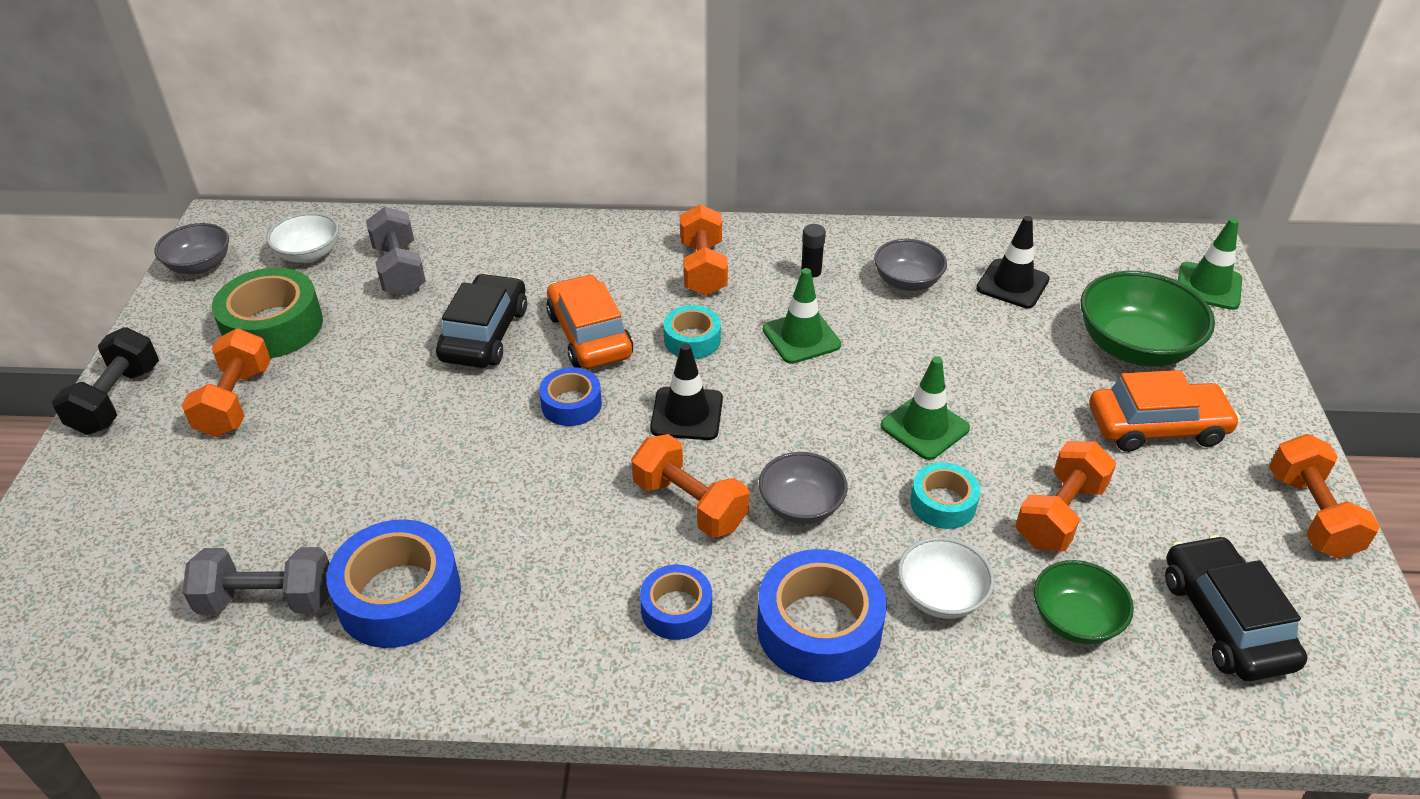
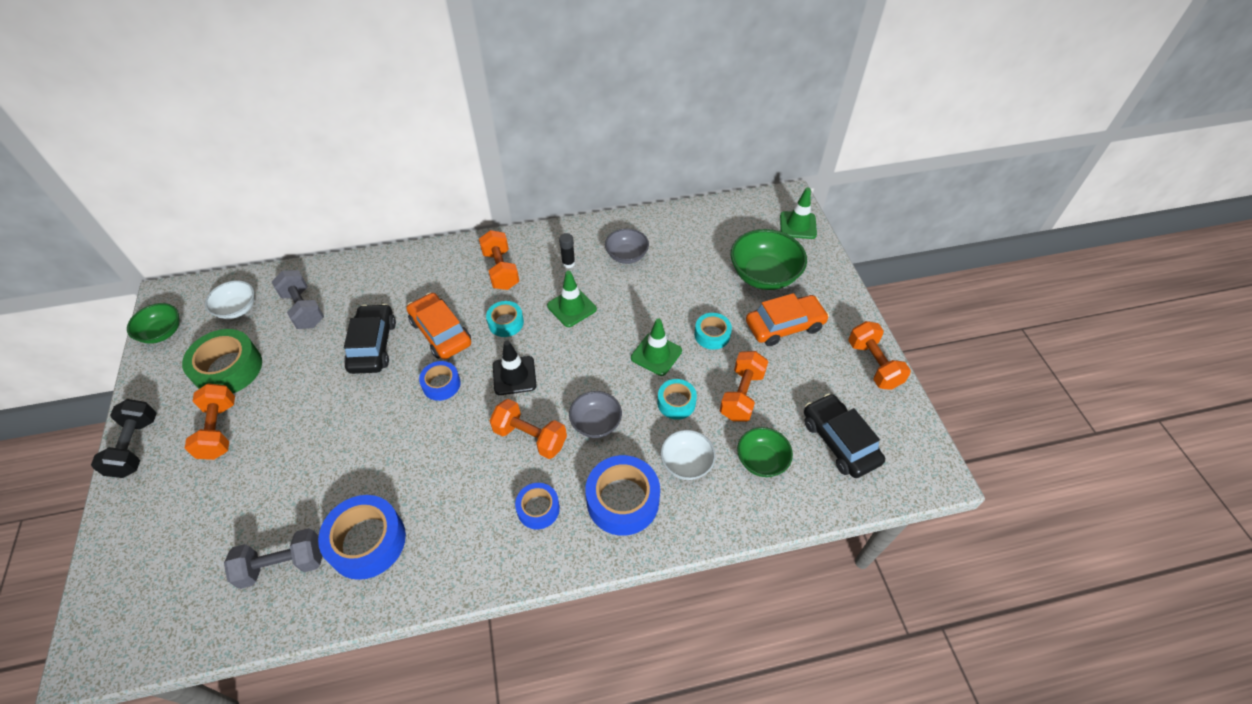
camera: 15 degrees left, 10 degrees up
(200, 265) = (162, 332): grey bowl -> green bowl
(1012, 284) = (688, 245): black traffic cone -> none
(1026, 417) = (712, 335): none -> turquoise tape

